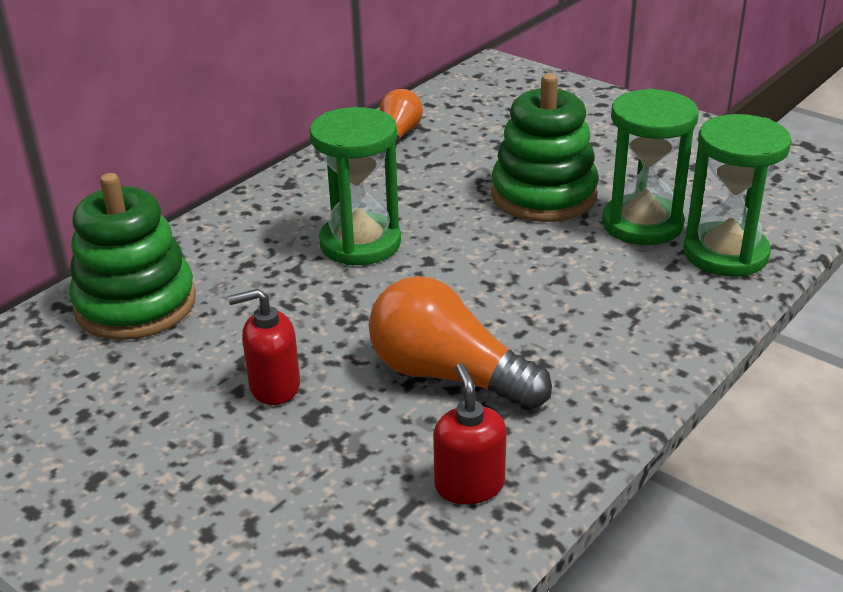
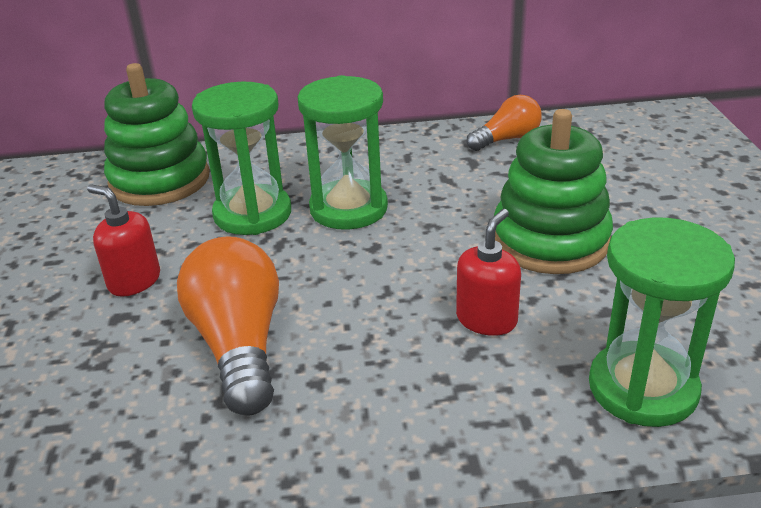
camera: 45 degrees right, 0 degrees up
(469, 485) = (111, 442): red soap dispenser -> red soap dispenser (486, 319)
(642, 224) = (601, 312): green hourglass -> green hourglass (252, 214)

